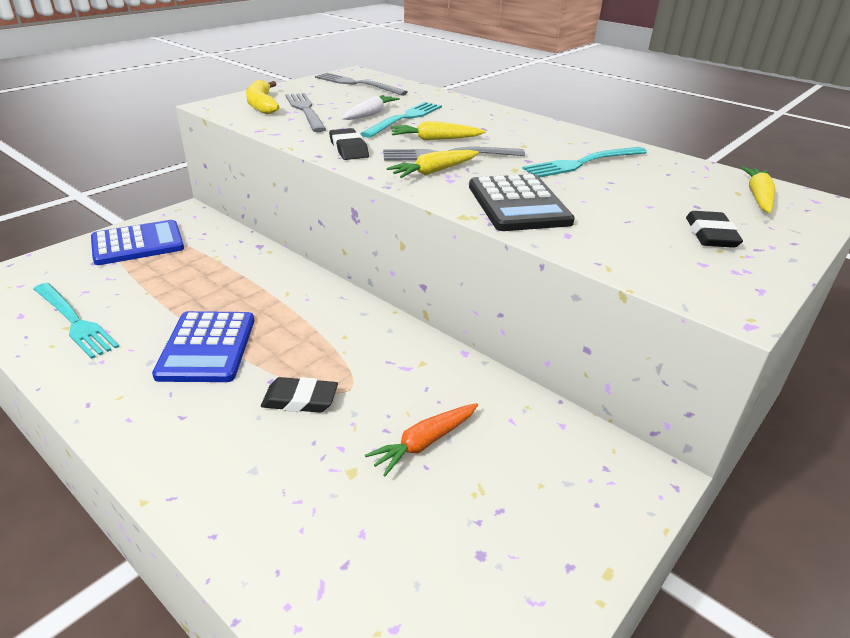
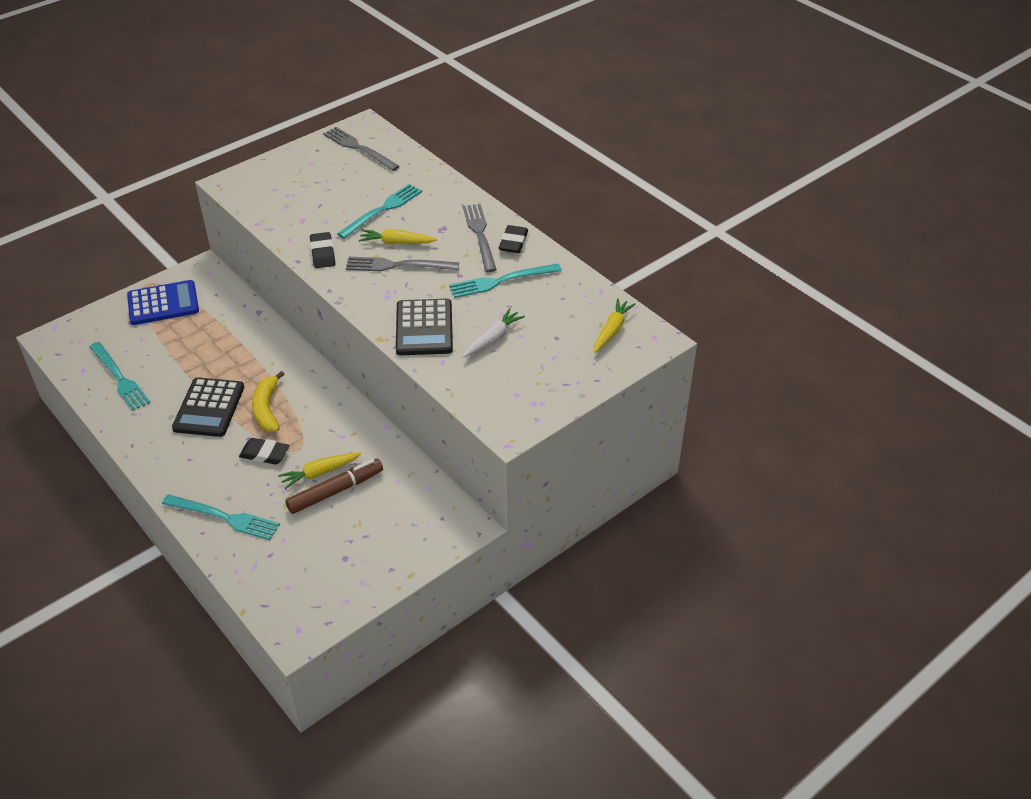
camera: 10 degrees right, 10 degrees up
(207, 347) = (209, 408): blue calculator -> black calculator
(250, 504) = (224, 517): none -> turquoise fork
(262, 105) = (266, 183): yellow banana -> yellow banana (267, 409)
(305, 110) = (301, 194): grey fork -> grey fork (480, 235)
(370, 114) = (355, 202): white carrot -> white carrot (493, 338)
(424, 443) = (335, 491): orange carrot -> brown marker
(434, 171) = (378, 286): yellow carrot -> yellow carrot (319, 473)
(710, 235) = (542, 368): black eraser -> black eraser (513, 242)

